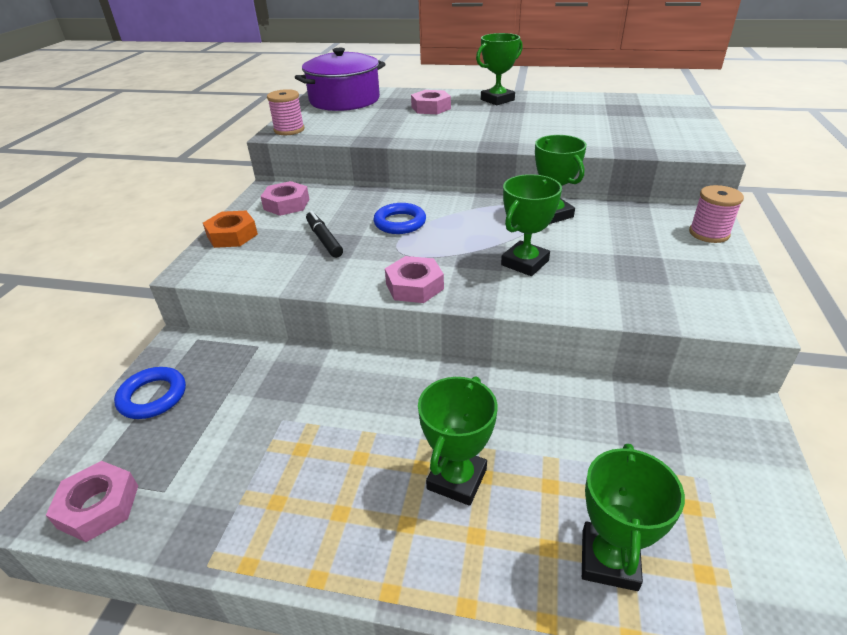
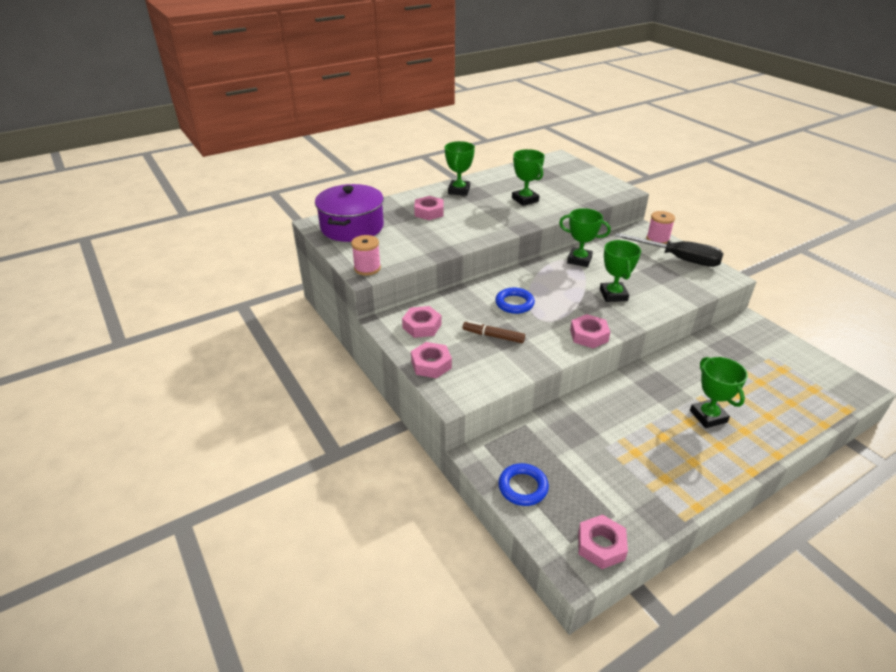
camera: 45 degrees left, 0 degrees up
(232, 235) = (431, 364): orange nut -> pink nut
(324, 239) = (493, 336): black marker -> brown marker
(609, 560) = (788, 406): green trophy -> green trophy (525, 200)
(700, 265) = (678, 259): none -> black screwdriver

